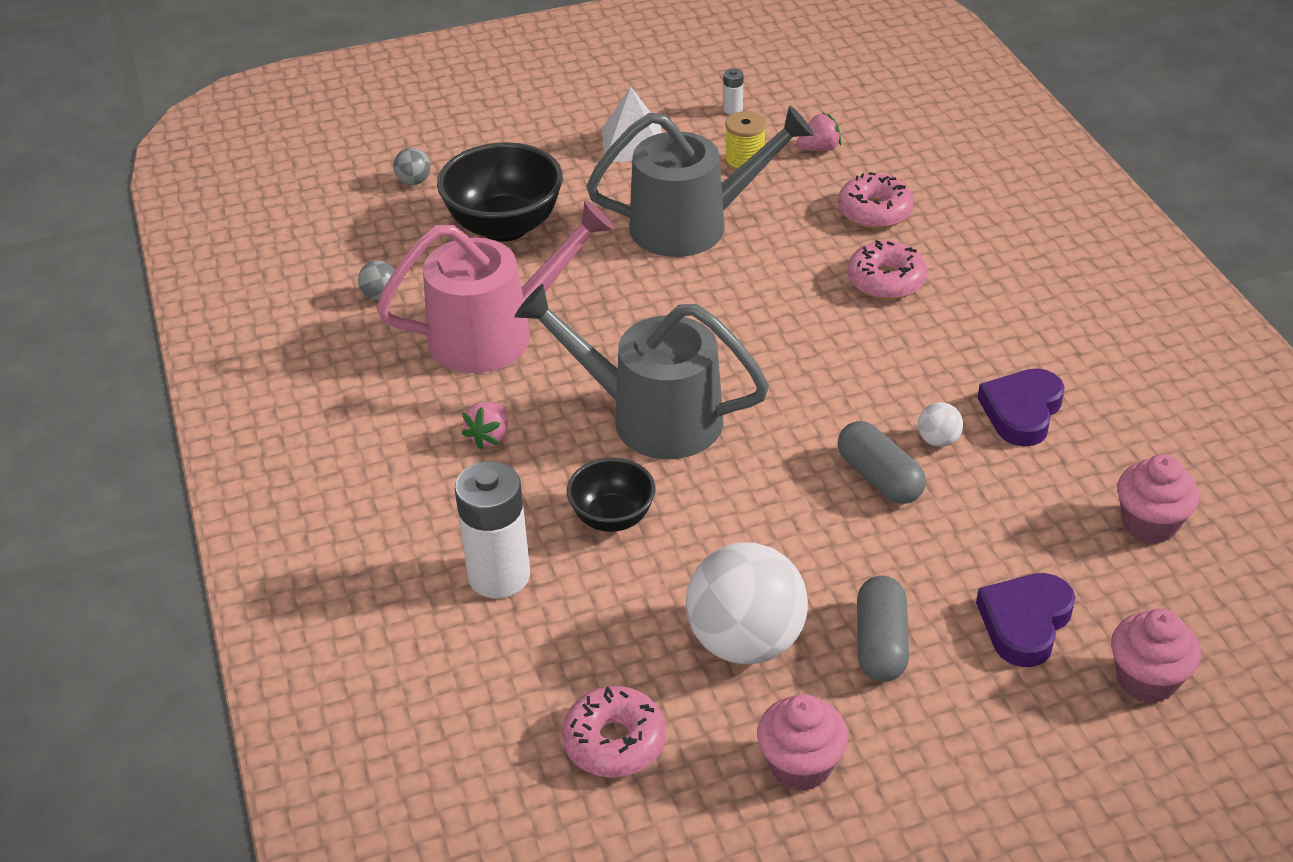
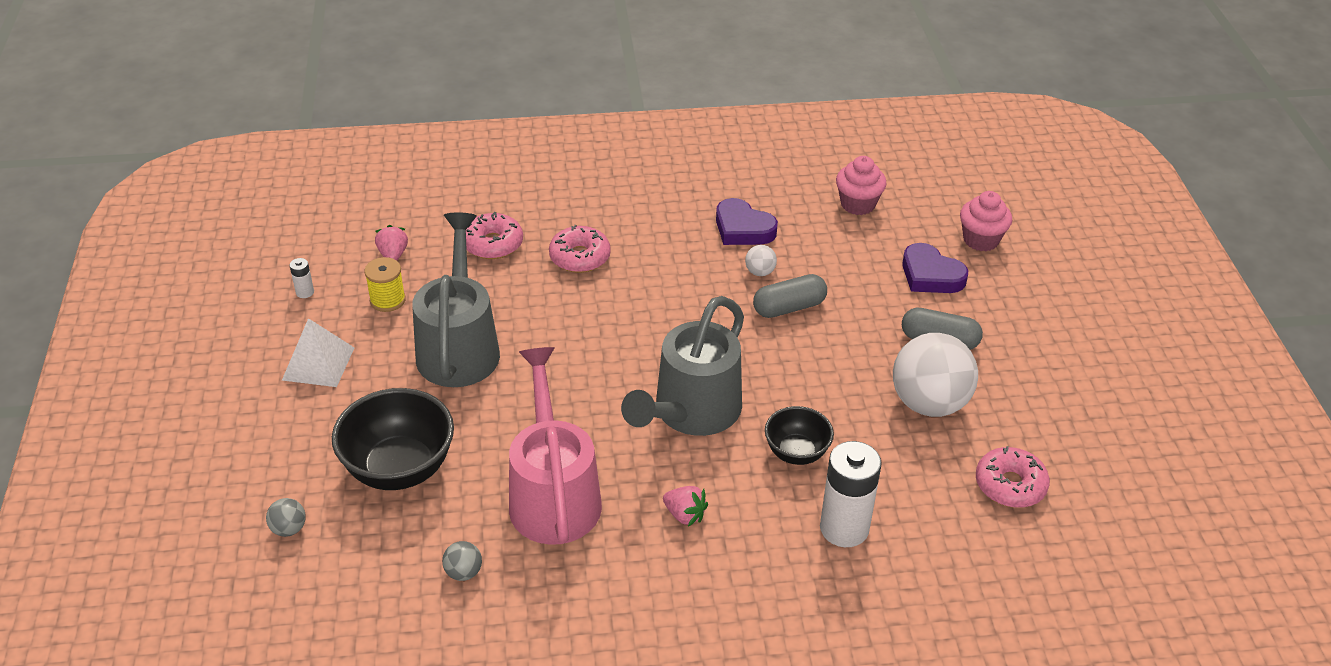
camera: 80 degrees left, 0 degrees up
(800, 765) = (1035, 398): pink cupcake -> none

